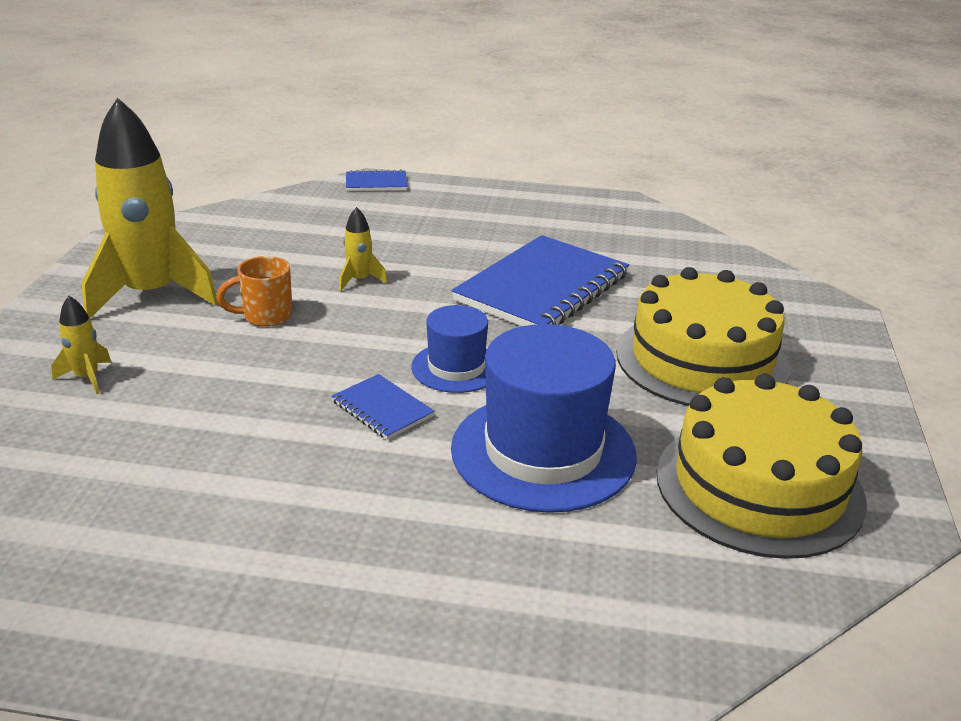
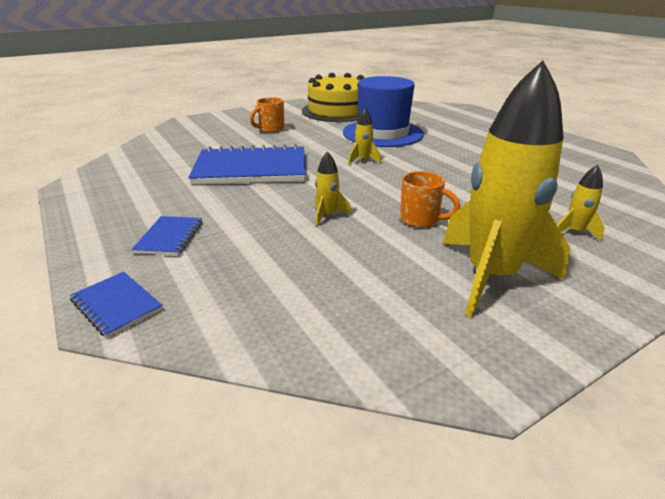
camera: 130 degrees left, 0 degrees up
(382, 409) = (420, 161): blue notebook -> blue notebook (169, 237)
(456, 367) = (363, 160): blue hat -> yellow rocket
(702, 360) = (271, 129): yellow cake -> orange mug

